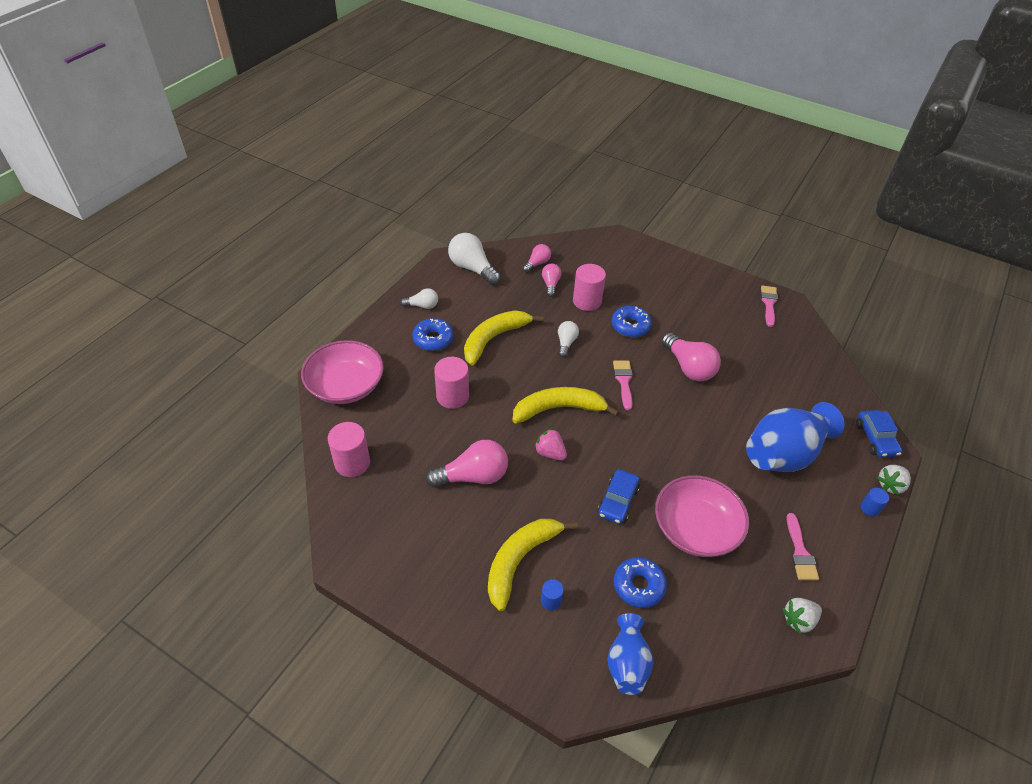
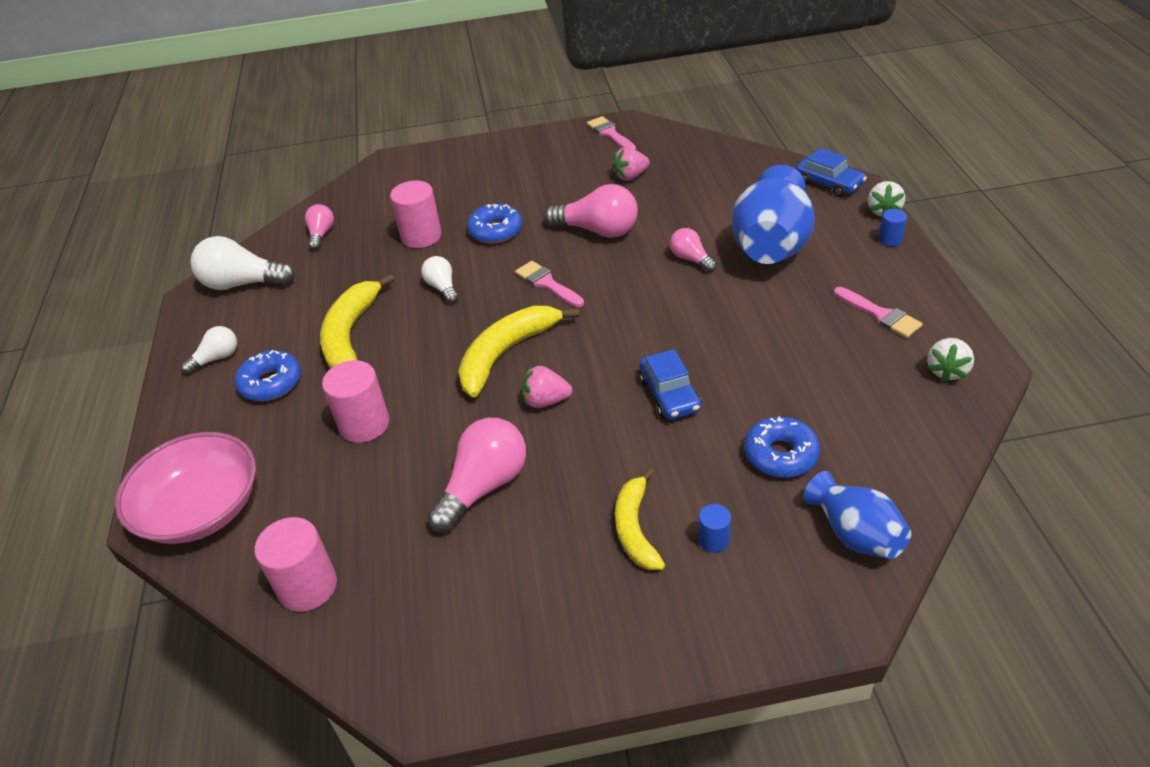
camera: 35 degrees left, 5 degrees down
(520, 560) = (635, 528): yellow banana -> yellow banana, size x0.66
(550, 284) = (360, 245): pink light bulb -> pink light bulb (691, 259)
(696, 529) = (771, 363): pink bowl -> none
(748, 343) = (630, 176): none -> pink strawberry

